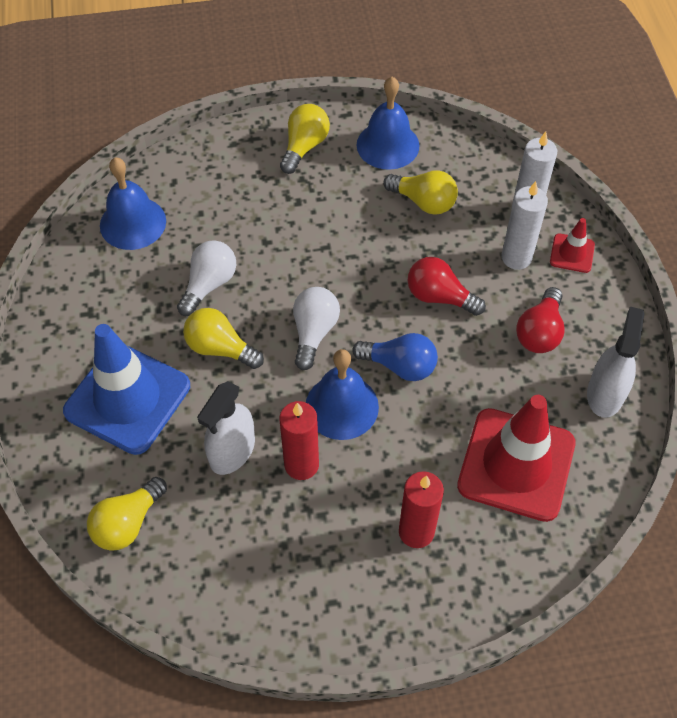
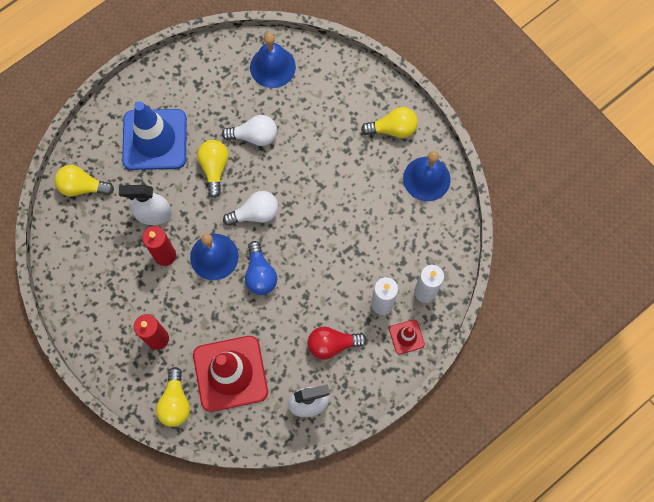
camera: 60 degrees right, 15 degrees up
(423, 202) = (392, 225): yellow light bulb -> yellow light bulb (175, 402)
(439, 297) = (323, 272): red light bulb -> none

